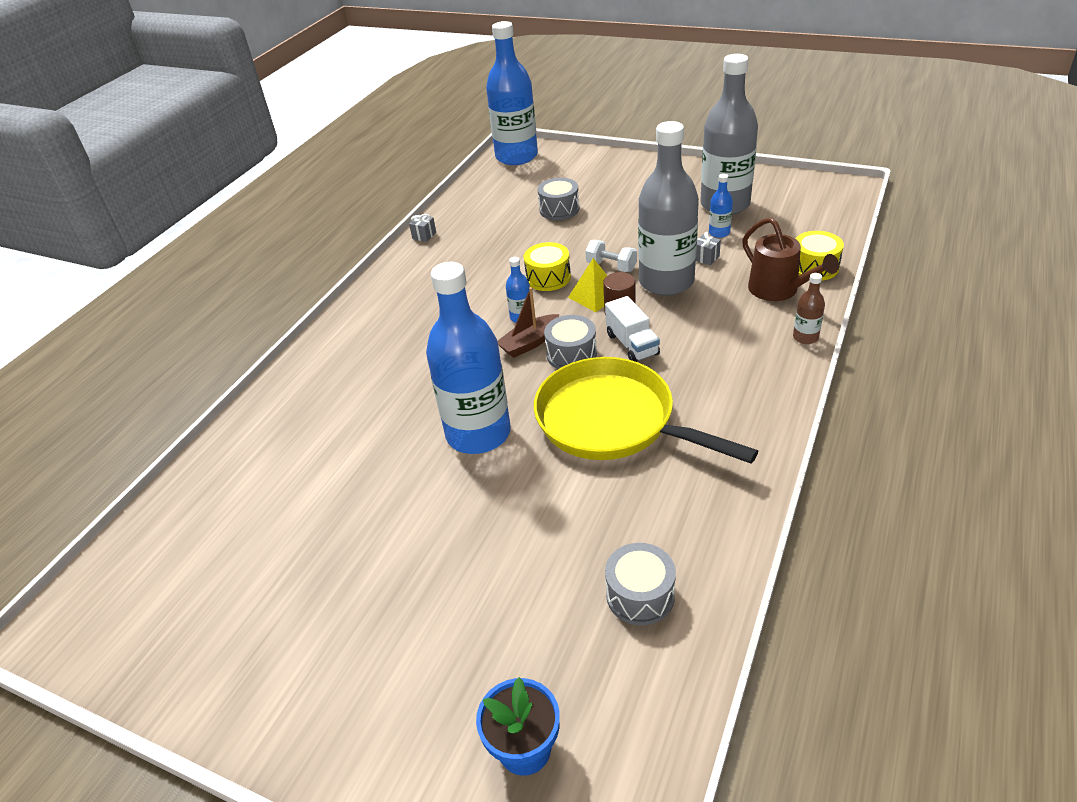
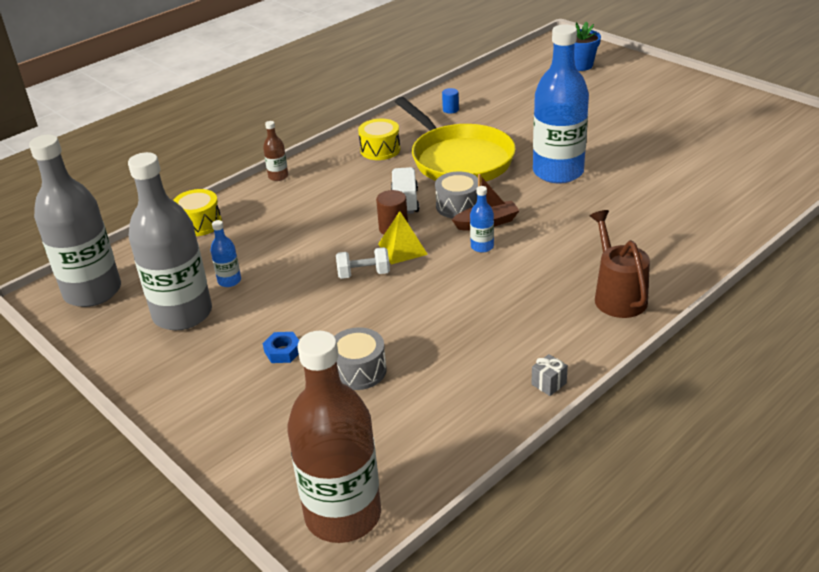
camera: 160 degrees left, 5 degrees down
(516, 156) = (343, 515): blue bottle -> brown bottle
(548, 278) = (432, 279): yellow drum -> yellow drum (380, 150)
(611, 266) = (364, 274): white dumbbell -> white dumbbell turned 60 degrees counterclockwise
(623, 205) = (283, 351): none -> blue nut
(640, 595) = (499, 92): grey drum -> none
(666, 282) = (330, 244): grey bottle -> grey bottle (92, 291)
(691, 522) = (450, 110): none -> blue cylinder
(706, 258) = (272, 258): grey gift -> none
(779, 290) = (251, 213): brown watering can -> brown watering can (617, 296)

